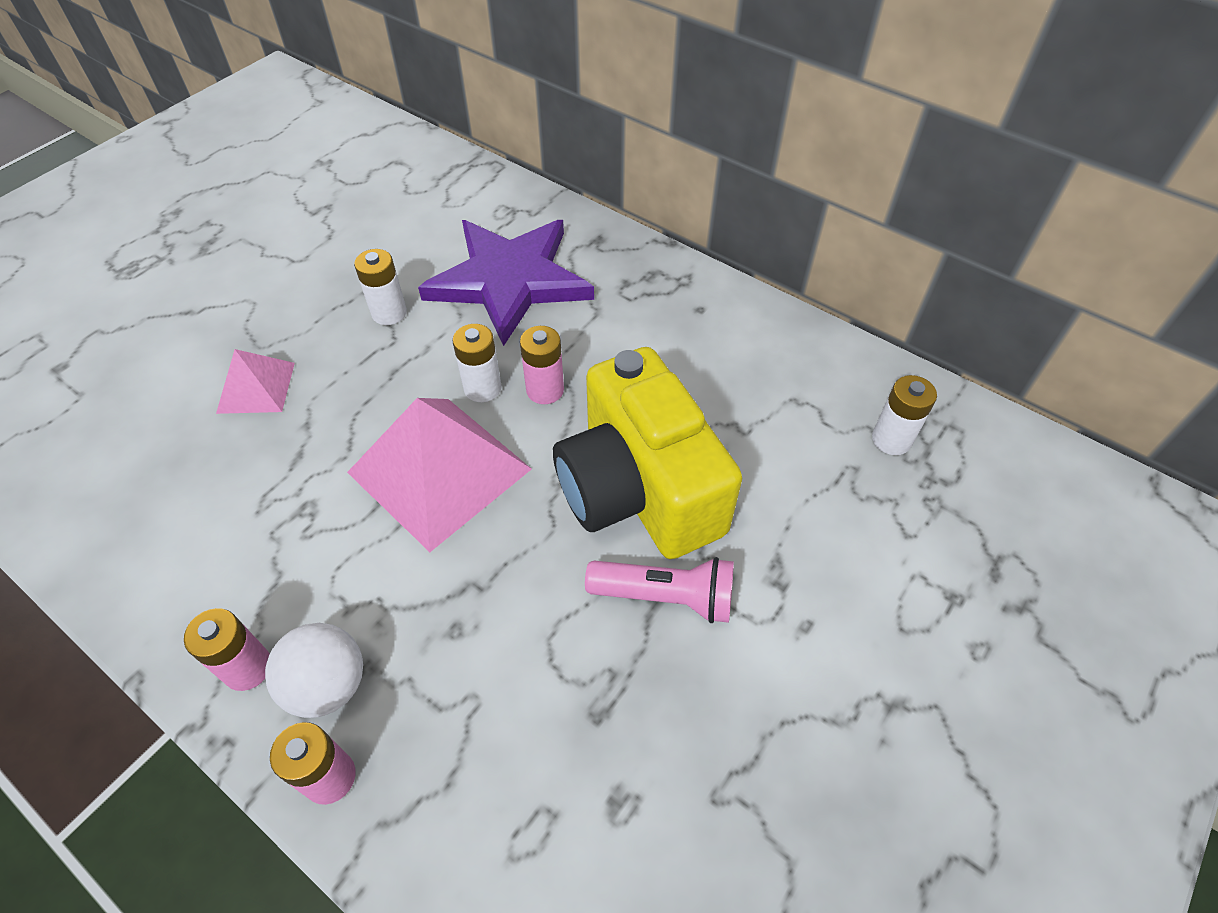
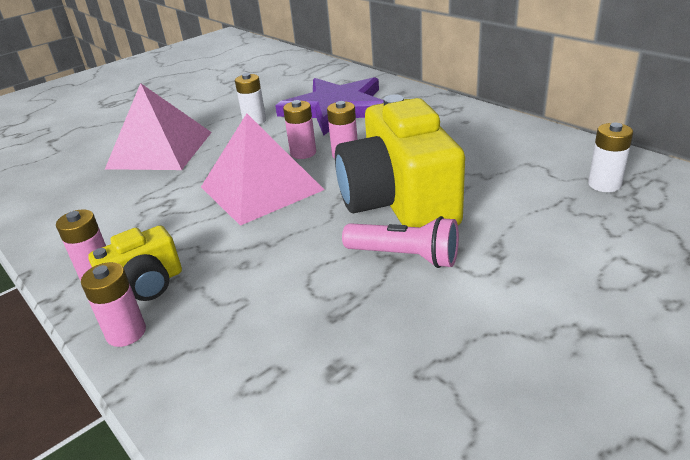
camera: 15 degrees right, 20 degrees down
(256, 387) = (160, 150): pink pyramid -> pink pyramid, size x1.89
(328, 685) = (145, 285): white ball -> yellow camera
(482, 388) = (303, 153): white battery -> pink battery

